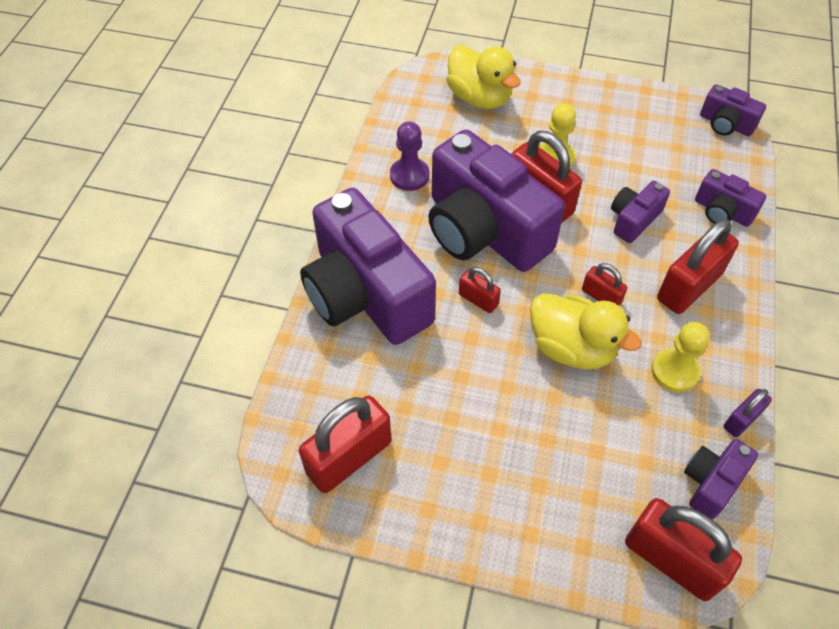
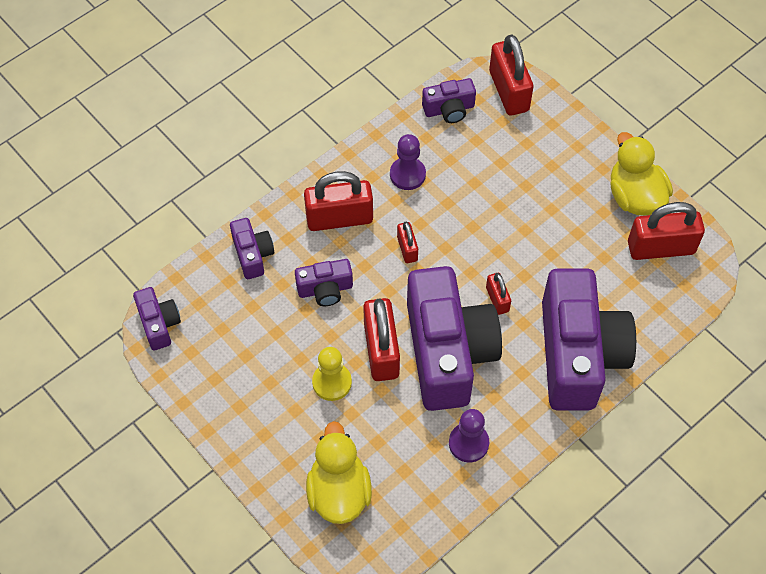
camera: 145 degrees left, 5 degrees up
(571, 348) = (460, 228): yellow duck -> yellow duck (635, 197)
(674, 371) = (407, 174): yellow pawn -> purple pawn
(741, 420) = (396, 126): purple padlock -> none

